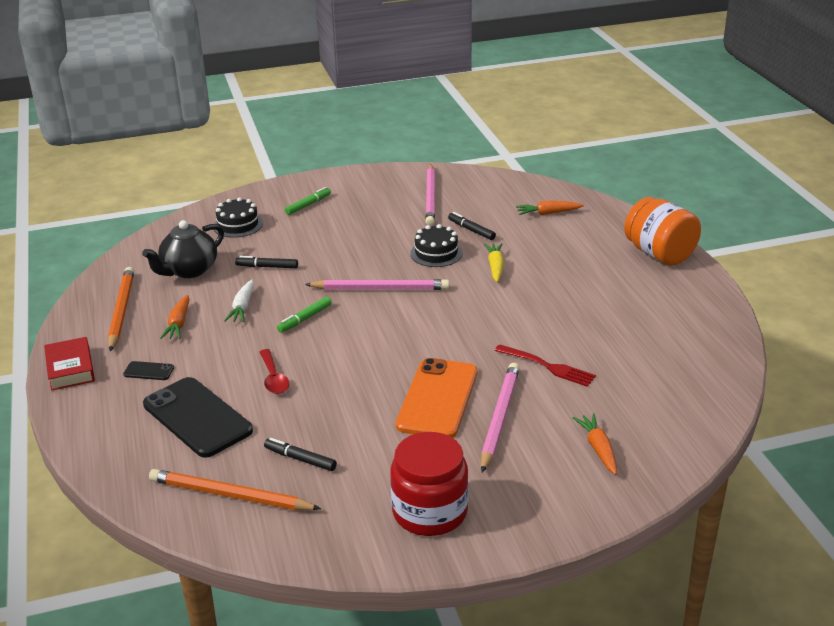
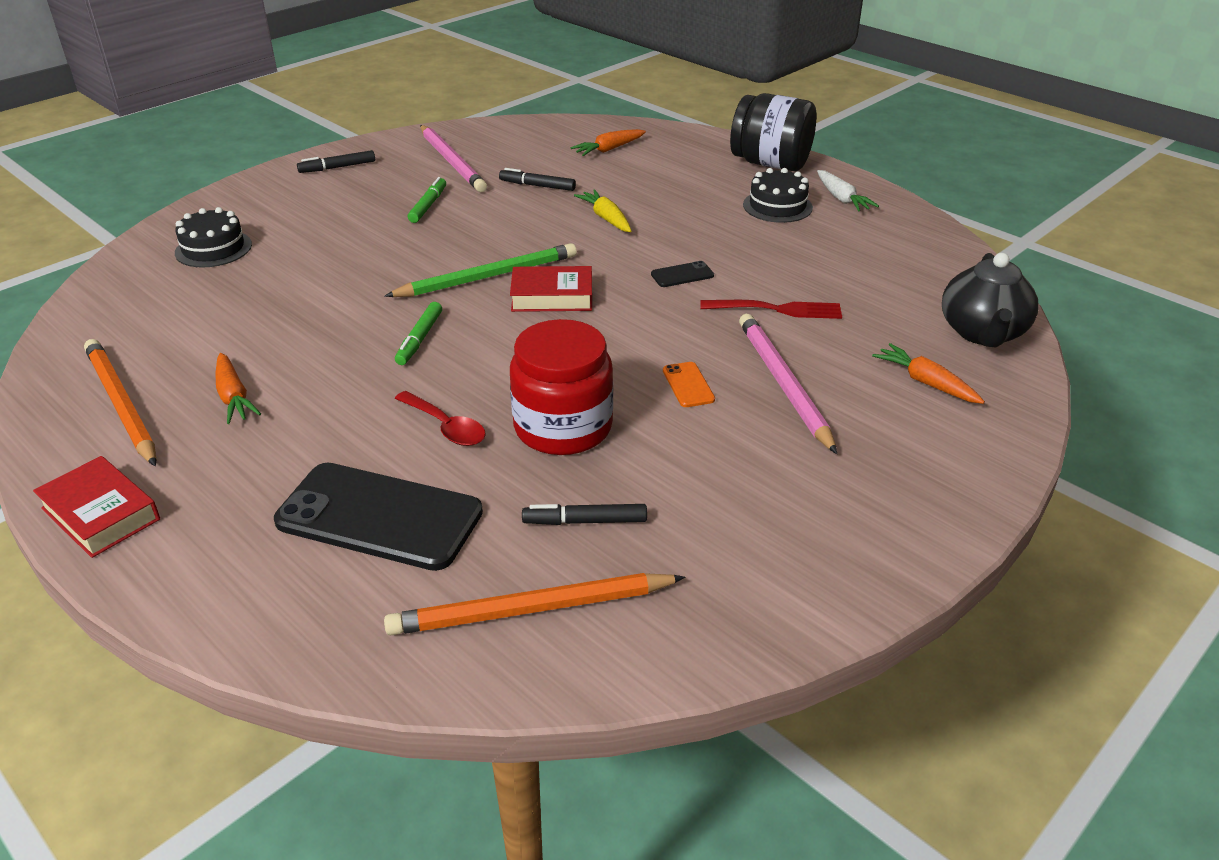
camera: 30 degrees left, 5 degrees up
(149, 371) = (242, 476): black phone -> black phone (682, 275)
(189, 270) = (187, 323): black teapot -> black teapot (982, 333)
(242, 307) = (315, 349): white carrot -> white carrot (841, 199)
(267, 267) = (305, 289): black marker -> black marker (337, 167)
(308, 205) = (295, 203): green marker -> green marker (428, 205)
(380, 288) = (487, 276): pink pencil -> green pencil
(408, 314) = (552, 296): none -> red book
(430, 512) = (819, 527): red jar -> red jar (563, 427)
(436, 253) = (519, 220): black cake -> black cake (777, 206)
(437, 399) = (688, 385): orange phone -> orange phone, size x0.42
(659, 254) = (770, 163): orange jar -> black jar

